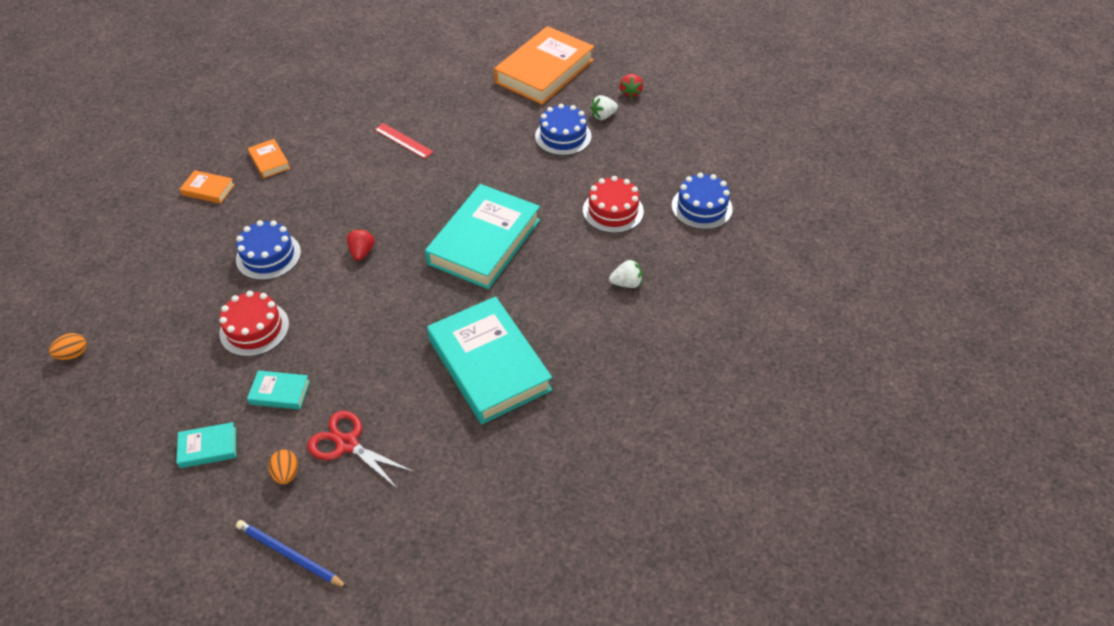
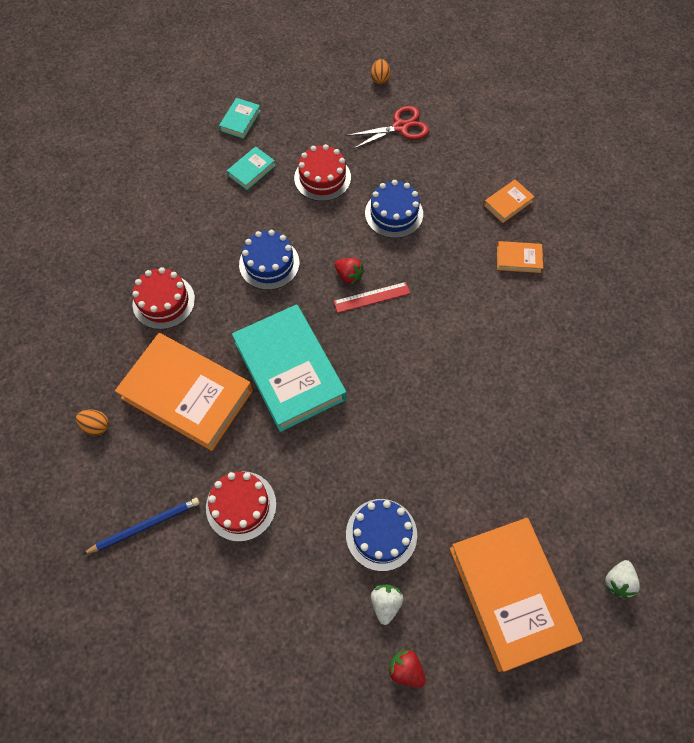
camera: 125 degrees right, 15 degrees up
(286, 473) = (184, 150): orange egg -> orange egg (96, 426)
(290, 555) = (128, 131): blue pencil -> blue pencil (145, 526)
(347, 444) = (177, 188): red scissors -> red scissors (400, 127)
(403, 141) = (477, 378): red ruler -> red ruler (371, 297)
(489, 364) = (164, 301): turquoise book -> red cake
(560, 291) = (187, 394): none -> orange book
(626, 283) = (151, 453): white strawberry -> white strawberry (617, 581)
(701, 207) = (178, 597): blue cake -> blue cake (269, 263)

